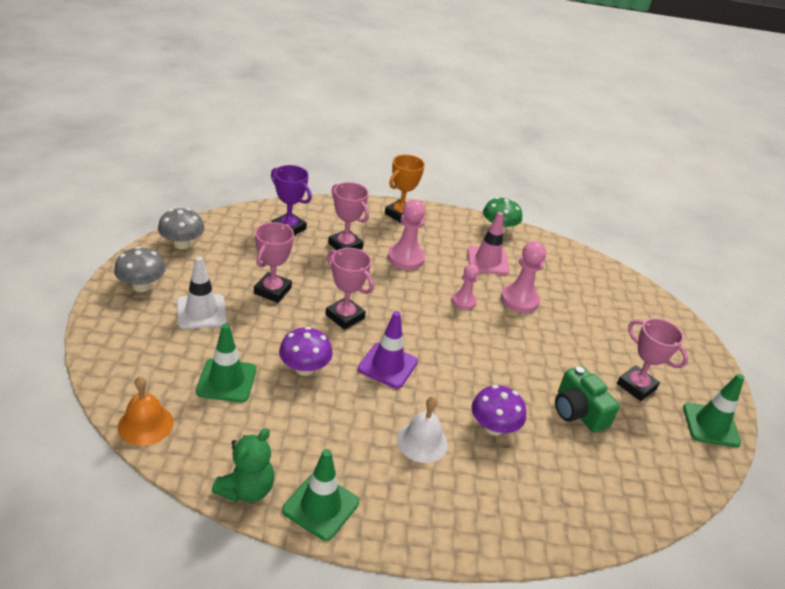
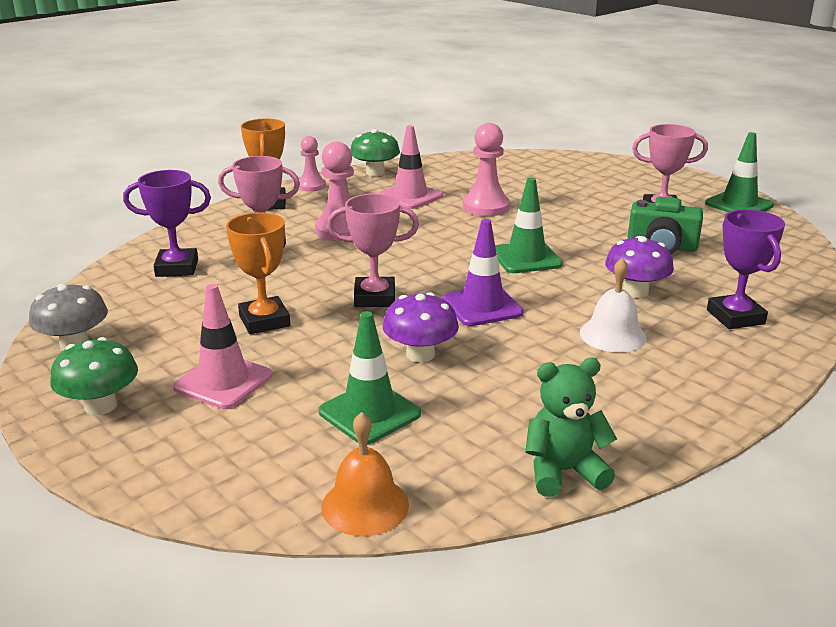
camera: 40 degrees left, 10 degrees down
(141, 286) = (101, 406): grey mushroom -> green mushroom
(201, 312) = (223, 381): white traffic cone -> pink traffic cone
(246, 489) = (563, 471): green teddy bear -> green teddy bear turned 90 degrees counterclockwise
(272, 290) = (264, 321): pink trophy -> orange trophy
(320, 506) = (640, 432): green traffic cone -> green traffic cone (526, 258)
(464, 301) = (448, 231): pink pawn -> pink pawn (311, 186)
(521, 495) = (735, 317): none -> purple trophy

